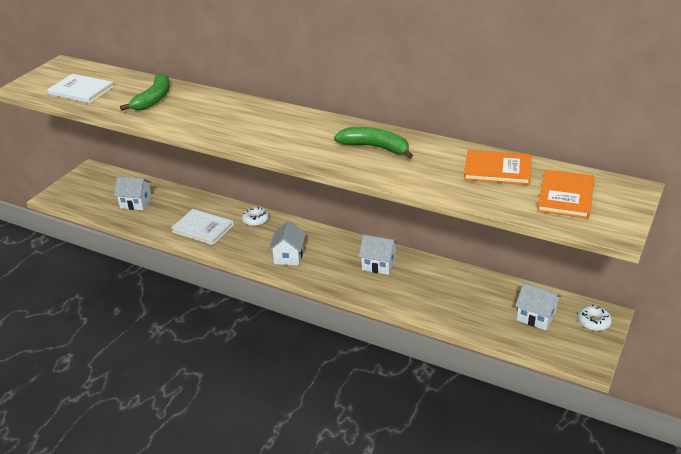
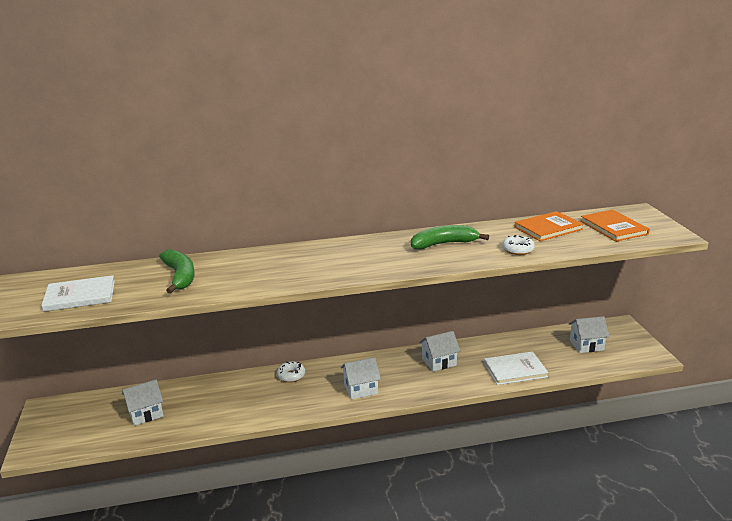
camera: 40 degrees left, 10 degrees down
(203, 228) = (250, 403): white book -> white book (515, 370)
(289, 256) = (361, 389): white house -> white house turned 75 degrees counterclockwise
(593, 322) = (621, 332): white donut -> white donut (518, 250)

